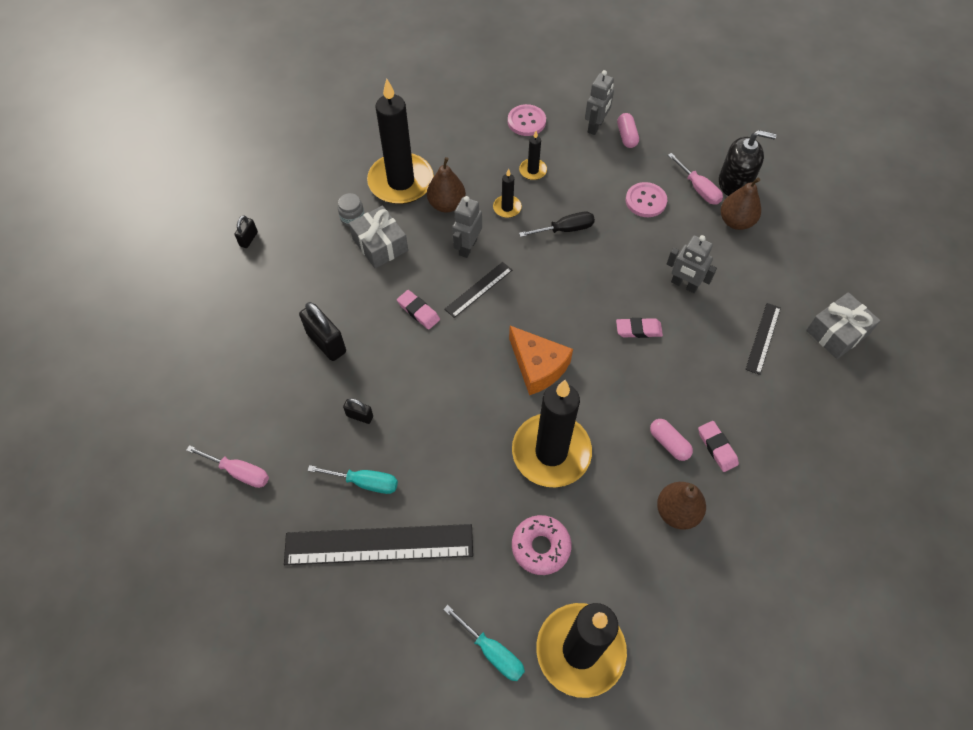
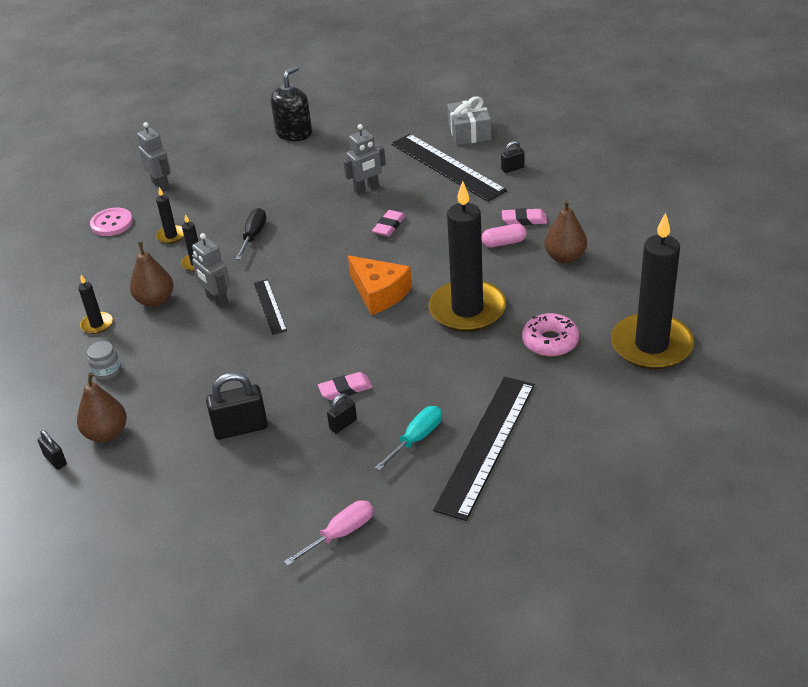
camera: 60 degrees left, 20 degrees down
(380, 244) = (159, 359): grey gift -> none
(401, 182) = (97, 324): black candle -> black candle, size x0.43
(418, 311) = (260, 353): pink eraser -> pink eraser (345, 389)
(492, 652) = (627, 397): turquoise screwdriver -> none
(537, 366) = (379, 293): orange cheese -> orange cheese turned 60 degrees clockwise
(626, 136) = (190, 172): pink capsule -> none
(645, 201) = (267, 183): pink button -> none
(698, 189) = (281, 152): pink screwdriver -> none
(736, 221) = (331, 144): brown pear -> brown pear (106, 434)
(763, 338) = (447, 167): black ruler -> black ruler, size x1.95
(798, 401) = (512, 168): none -> black padlock

